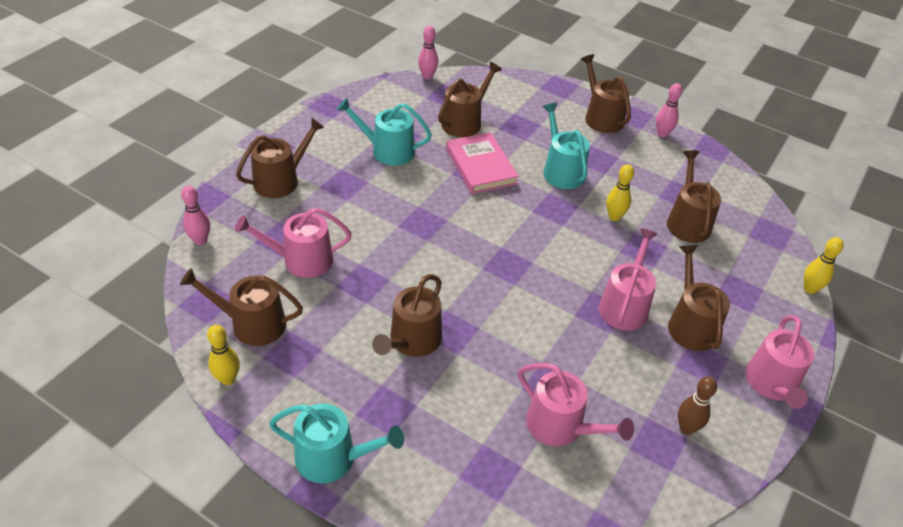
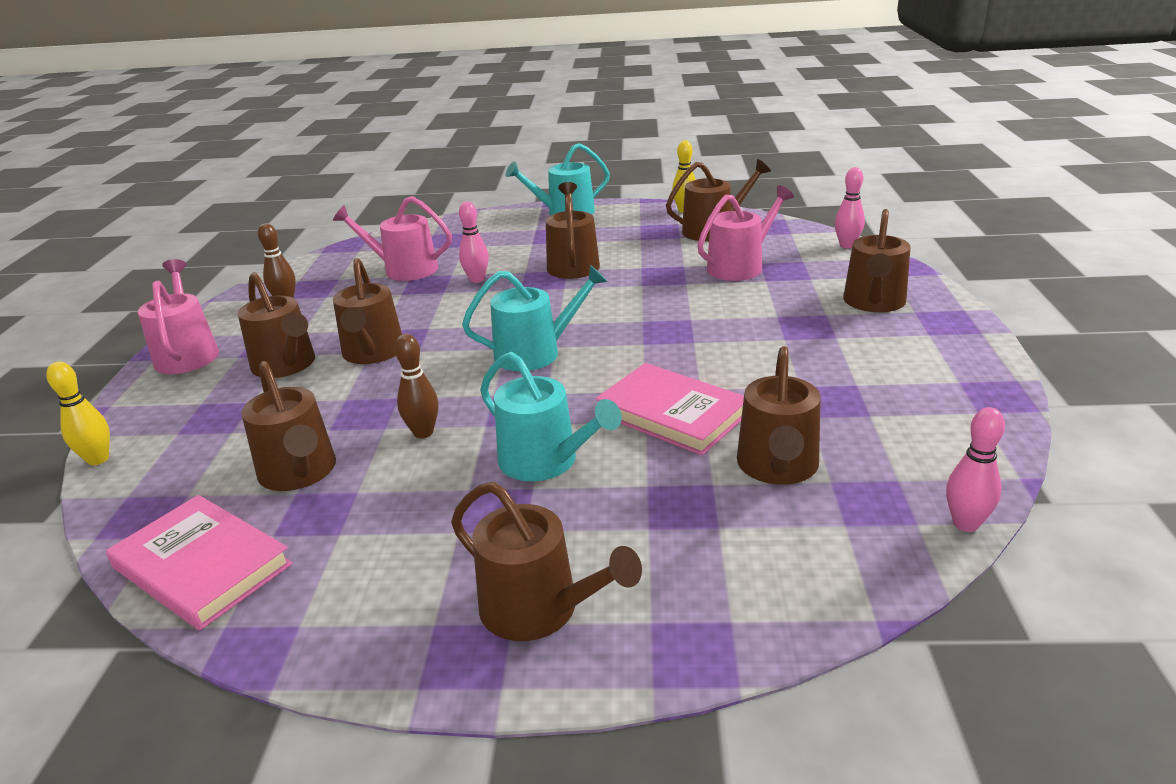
camera: 155 degrees right, 15 degrees down
(388, 151) = (818, 377): turquoise watering can -> turquoise watering can (535, 353)
(614, 217) = (423, 433): yellow bowling pin -> brown bowling pin
(624, 305) = (373, 353): pink watering can -> brown watering can
(662, 134) = (380, 634): pink bowling pin -> pink bowling pin (477, 280)
(735, 191) = (202, 566): none -> pink book

